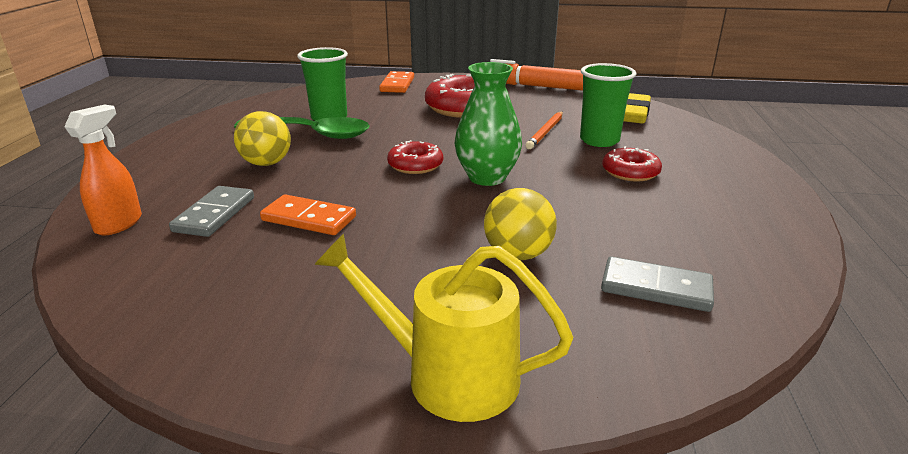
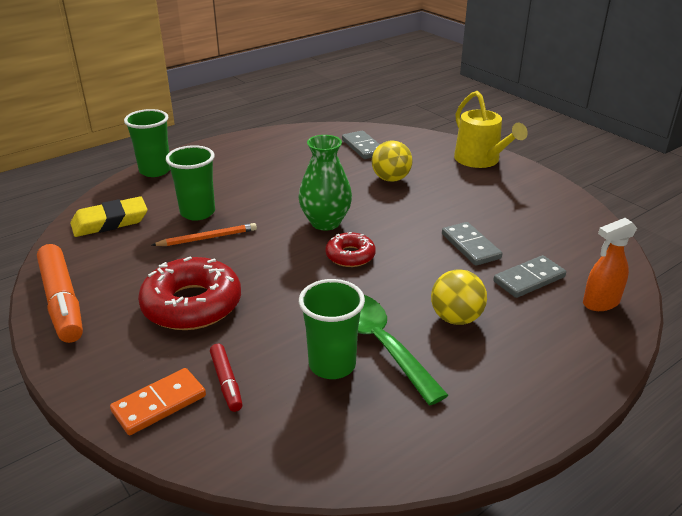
camera: 135 degrees left, 5 degrees up
(309, 219) = (470, 246): orange domino -> grey domino
(378, 97) = (226, 382): none -> red marker
(630, 172) = (244, 186): red donut -> none
(728, 149) = (155, 170): none -> green cup

